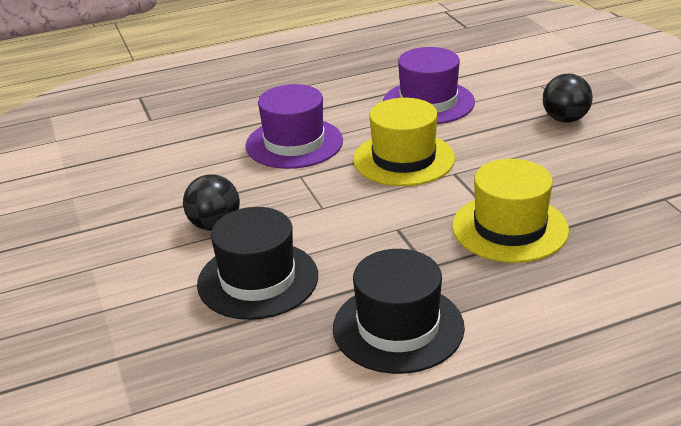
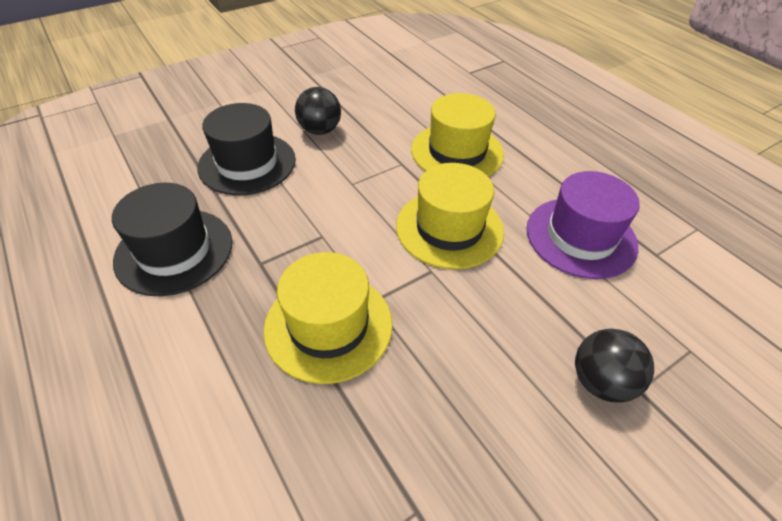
camera: 75 degrees right, 15 degrees up
(294, 143) = (457, 152): purple hat -> yellow hat

